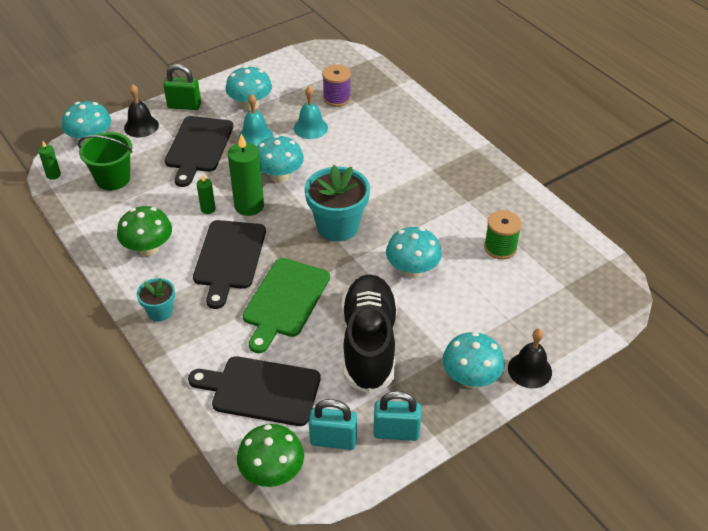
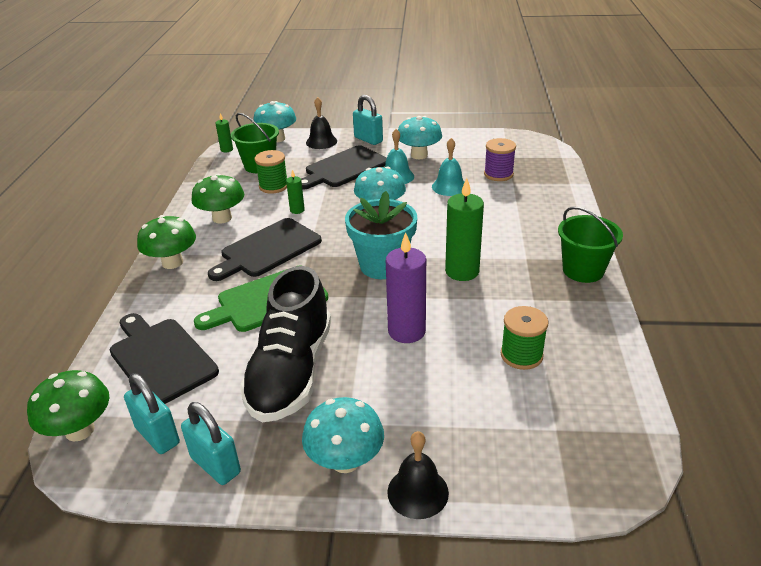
camera: 40 degrees right, 10 degrees down
(155, 195) = (273, 186): none -> green spool
(160, 312) = (172, 262): turquoise flower pot -> green mushroom
(184, 106) = (368, 139): green padlock -> turquoise padlock
(249, 206) = (330, 220): green candle -> green candle (462, 271)
(369, 344) = (291, 372): black shoe -> black shoe turned 150 degrees clockwise
(412, 270) = (406, 331): turquoise mushroom -> purple candle
(477, 161) = (583, 270): none -> green bucket

